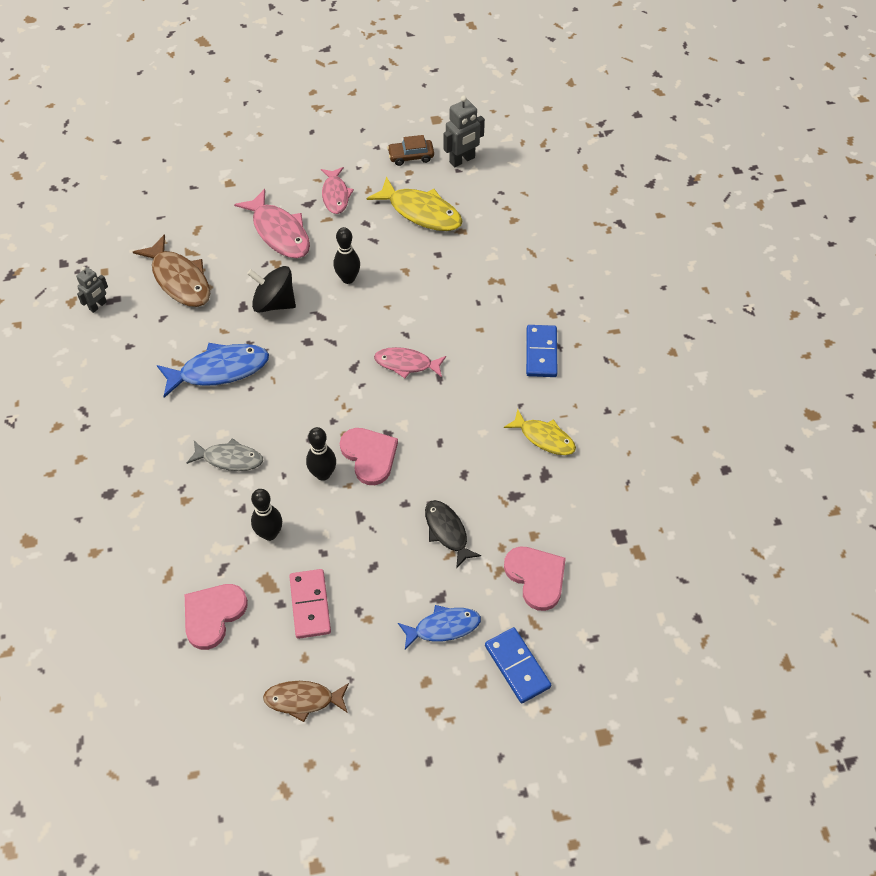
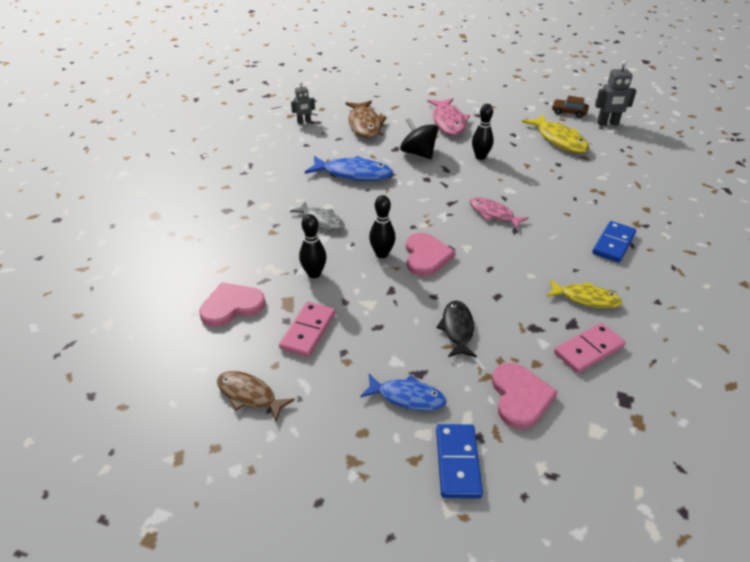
camera: 30 degrees right, 15 degrees down
(335, 195) = (500, 116): pink fish -> none
(544, 438) = (585, 298): yellow fish -> yellow fish turned 45 degrees counterclockwise
(571, 497) = (588, 350): none -> pink domino

